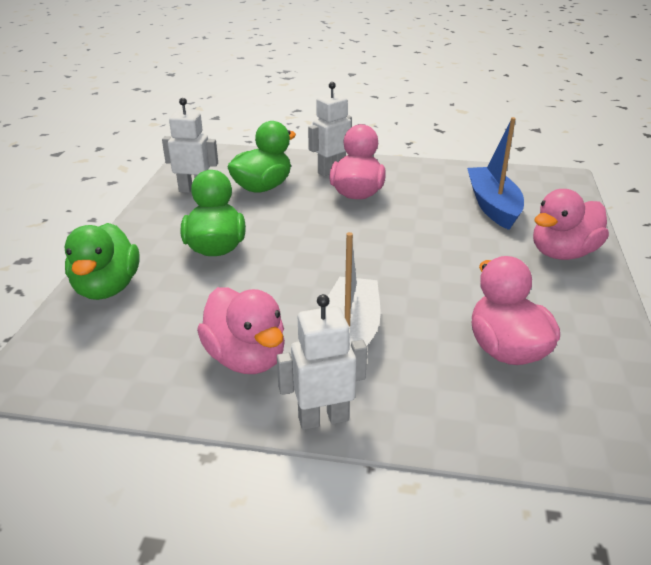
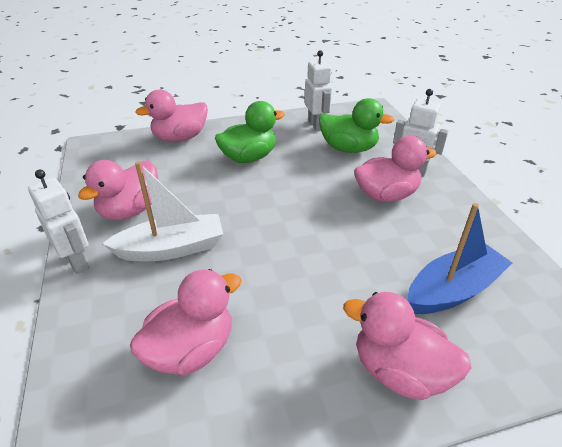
camera: 65 degrees right, 5 degrees up
(107, 288) = (180, 138): green duck -> pink duck

